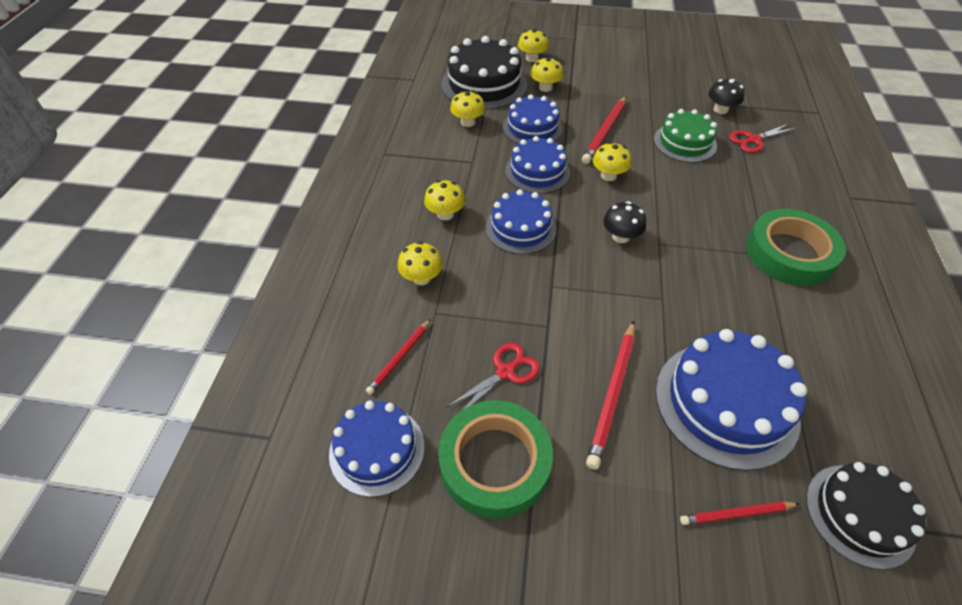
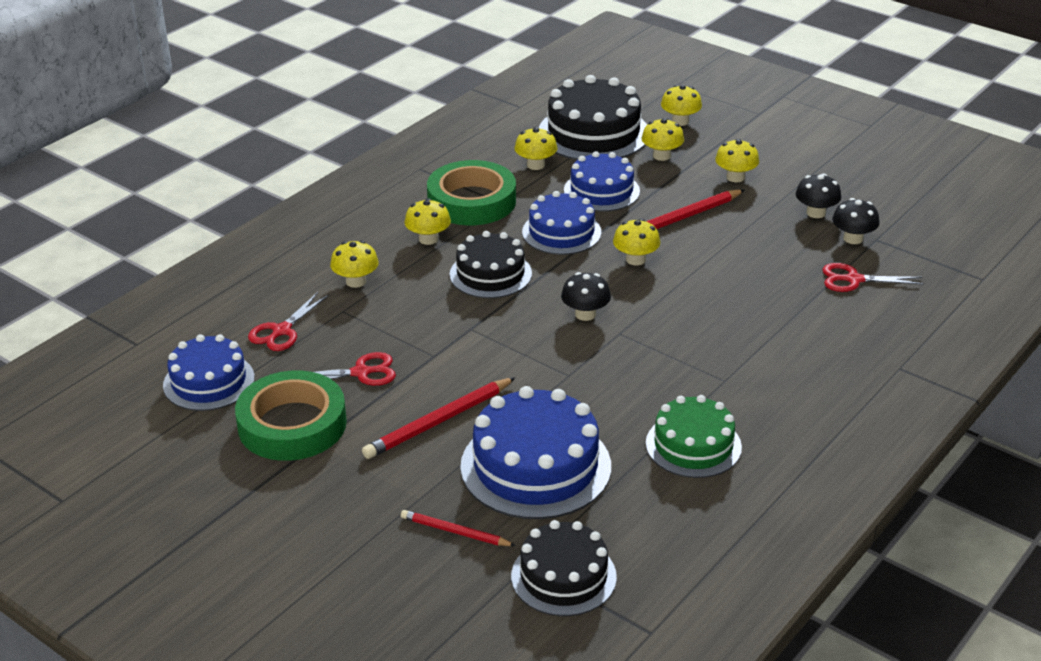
camera: 30 degrees right, 15 degrees down
(399, 357) = (282, 331): red pencil -> red scissors
(520, 228) = (490, 274): blue cake -> black cake
(607, 89) = (735, 177): none -> yellow mushroom
(680, 98) = (816, 213): none -> black mushroom
(685, 142) = (764, 257): green cake -> green cake (693, 445)
(790, 253) = (754, 388): green tape -> green tape (472, 201)

